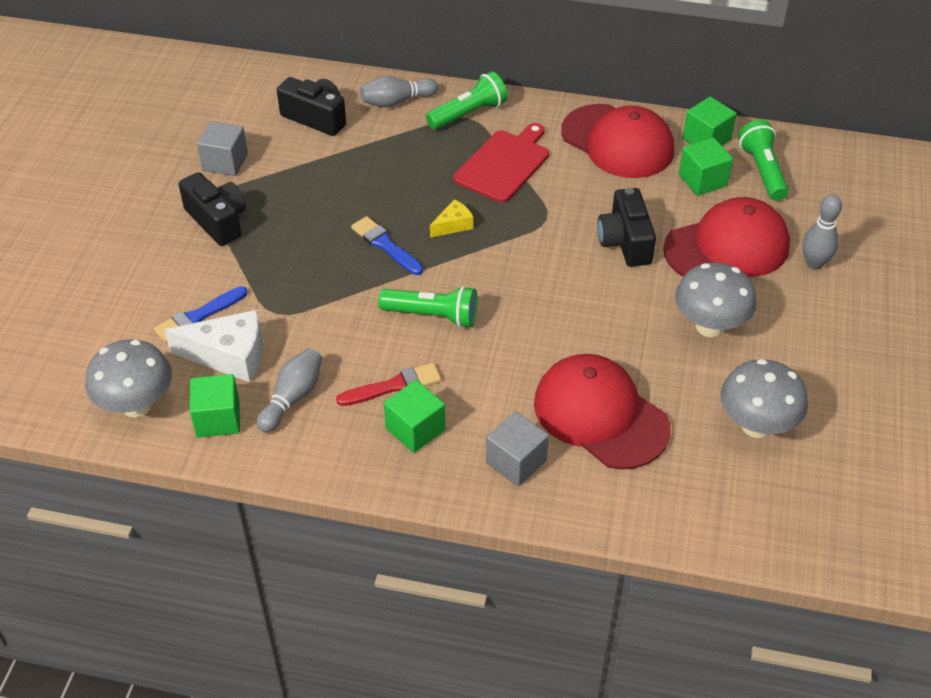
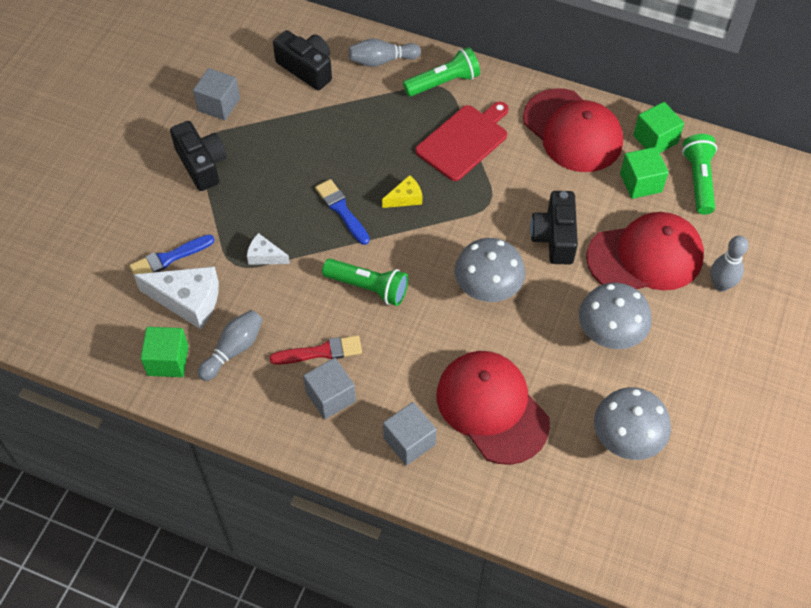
camera: 10 degrees right, 10 degrees up
(137, 405) = (103, 337): grey mushroom -> grey mushroom (487, 290)
(308, 300) = (265, 256): none -> white cheese
(415, 429) = (330, 396): green cube -> grey cube

